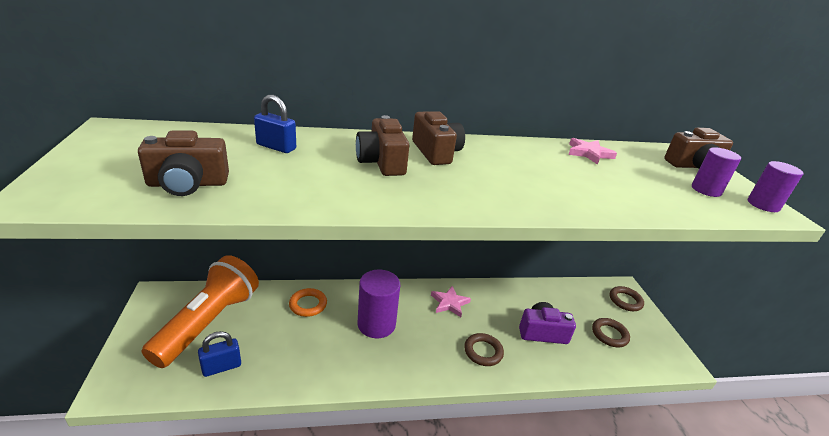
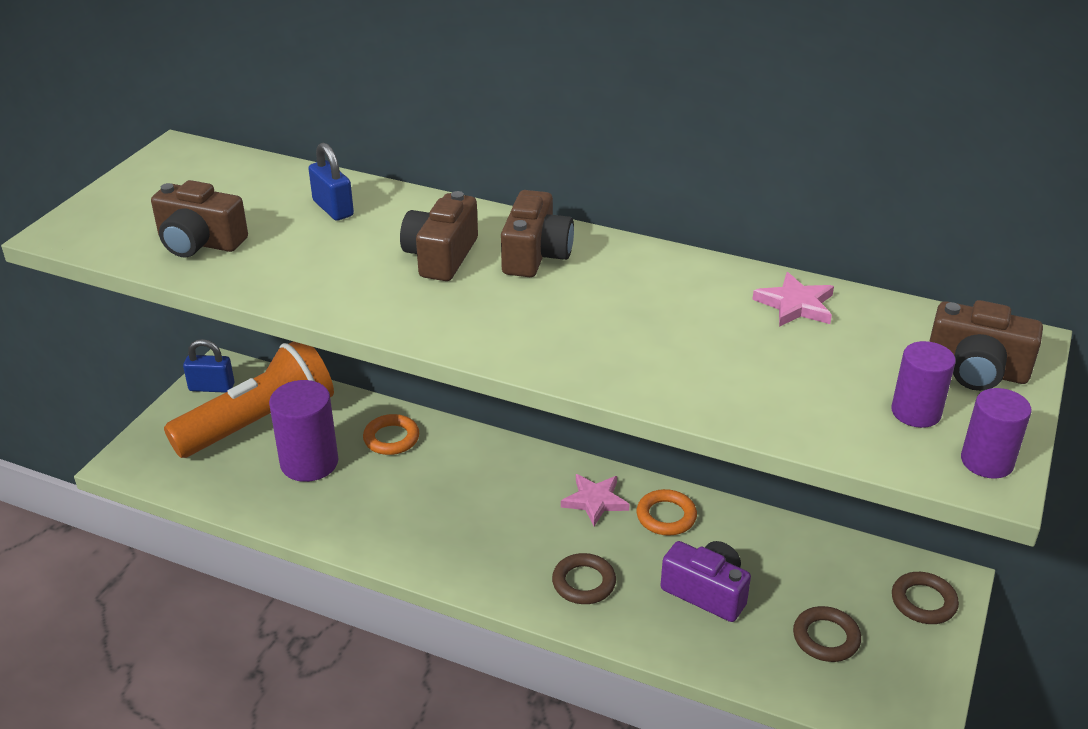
camera: 35 degrees right, 5 degrees up
(221, 367) = (243, 479): blue padlock -> blue padlock (212, 387)
(376, 324) = (462, 494): purple cylinder -> purple cylinder (309, 462)
(489, 299) = (666, 516): none -> orange ring

